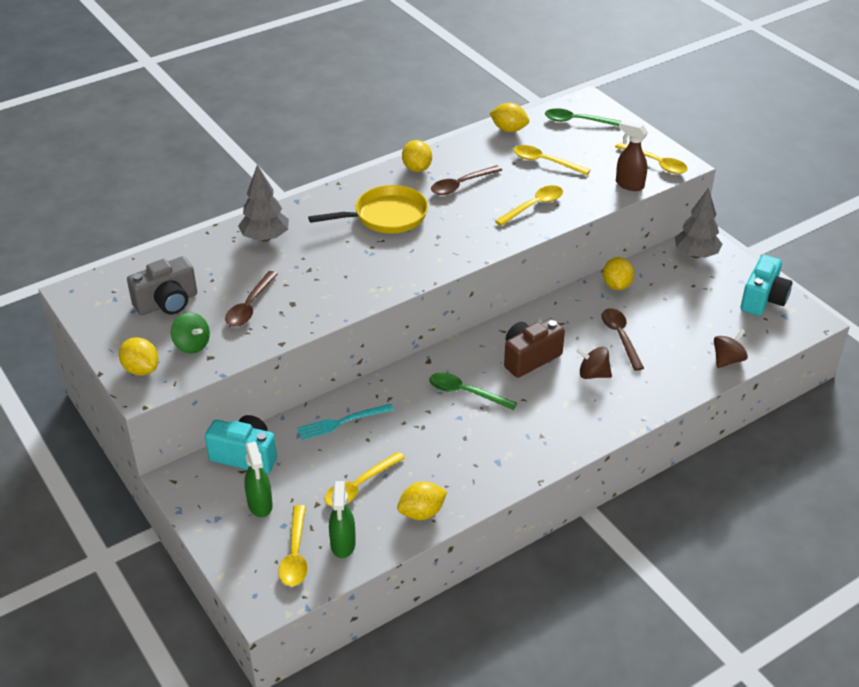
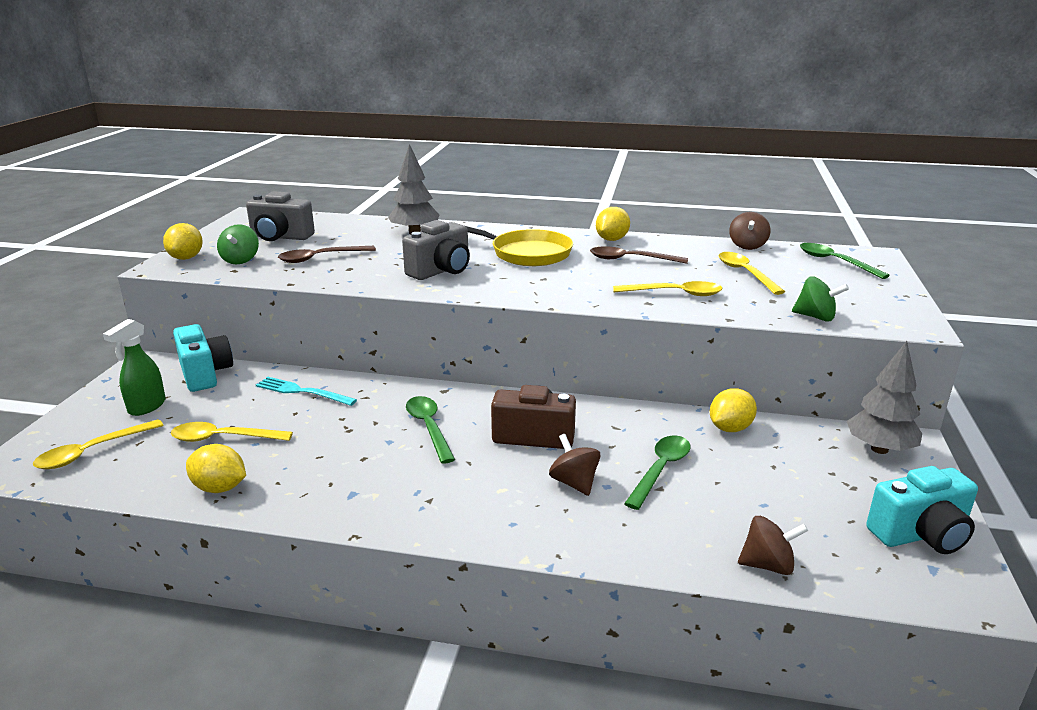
camera: 45 degrees right, 15 degrees down
(343, 545) = (128, 468): green spray bottle -> none
(361, 268) = (441, 271): none -> grey camera
(509, 129) = (747, 246): yellow lemon -> brown spinning top
(620, 337) = (660, 470): brown spoon -> green spoon
(629, 185) = (815, 317): brown spray bottle -> green spinning top
(656, 163) = (881, 315): yellow spoon -> none

